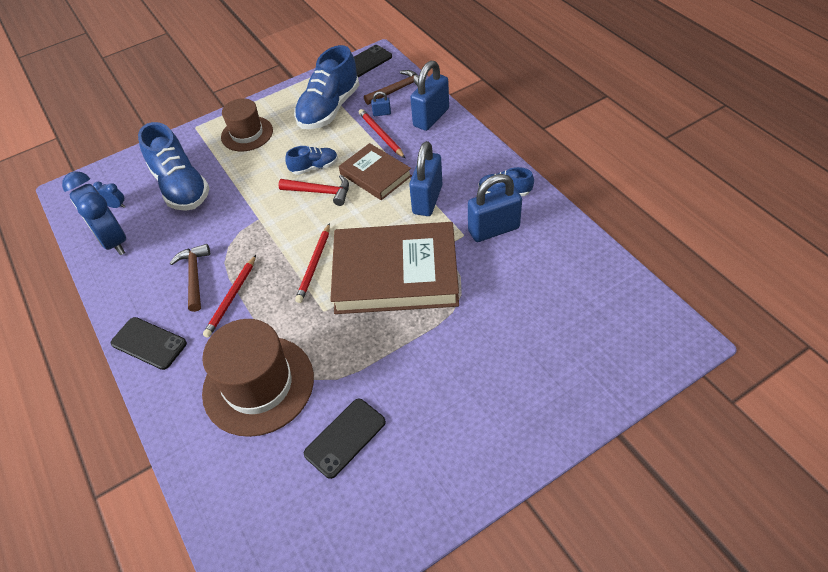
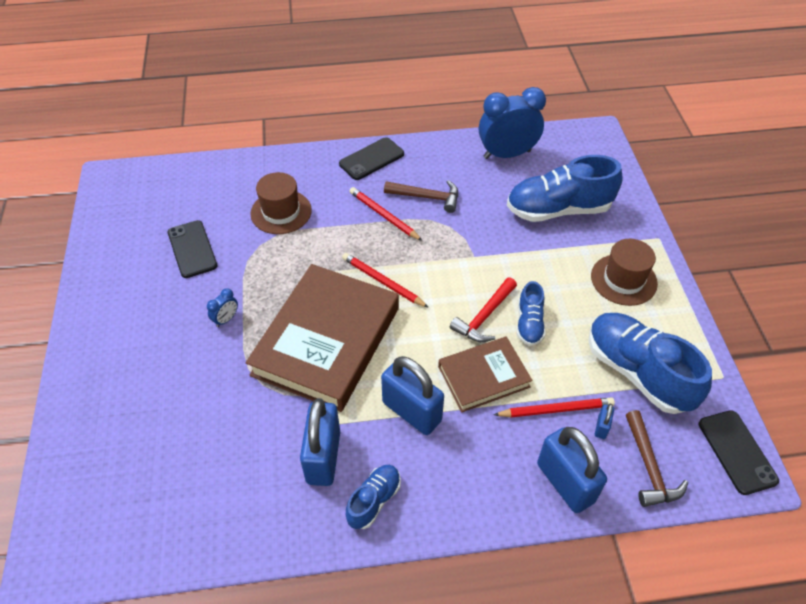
camera: 110 degrees right, 0 degrees up
(116, 206) = (555, 162): blue clock -> blue clock (226, 319)
(258, 385) = (281, 212): brown hat -> brown hat, size x0.63

